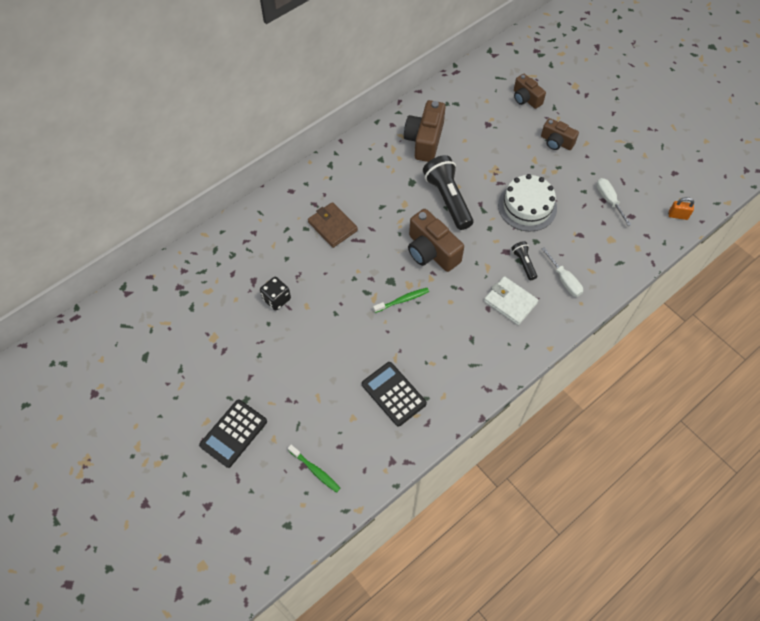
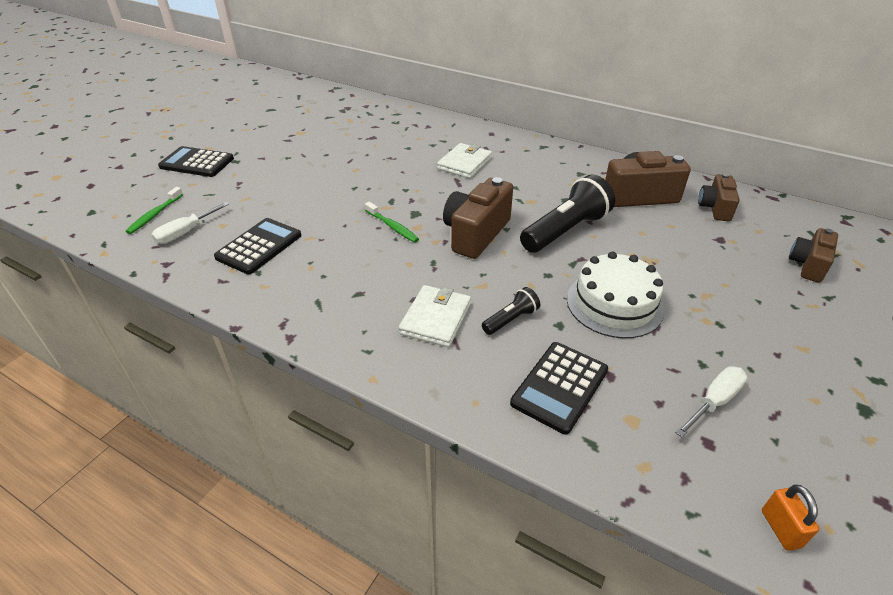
camera: 70 degrees right, 20 degrees down
(276, 299) = (356, 152): black dice -> none
(332, 226) = (464, 163): brown wallet -> white wallet
(556, 142) = (765, 312): brown camera -> brown camera (715, 208)
(564, 280) = (508, 372): white screwdriver -> white screwdriver (185, 232)
(581, 261) = (559, 386): none -> black calculator

